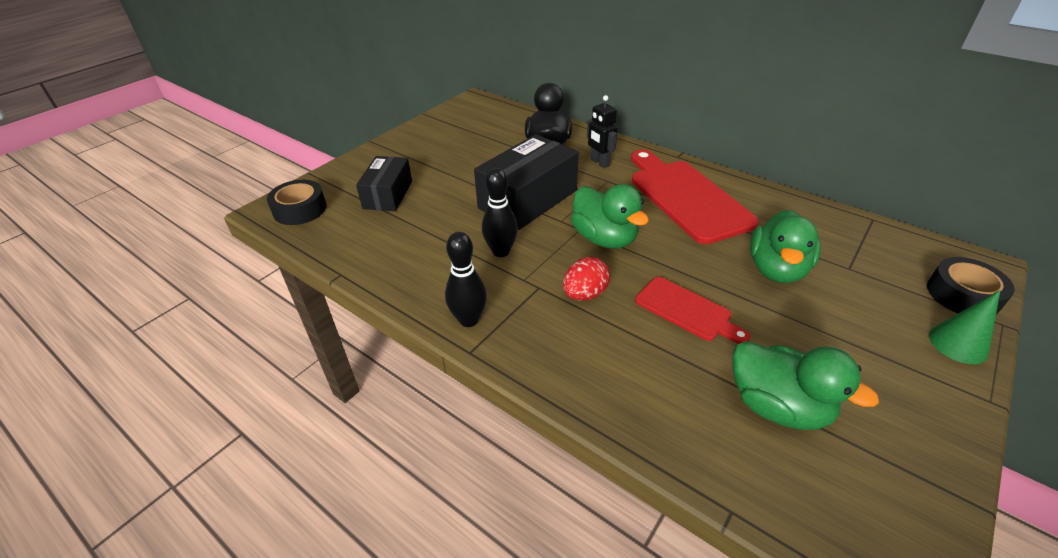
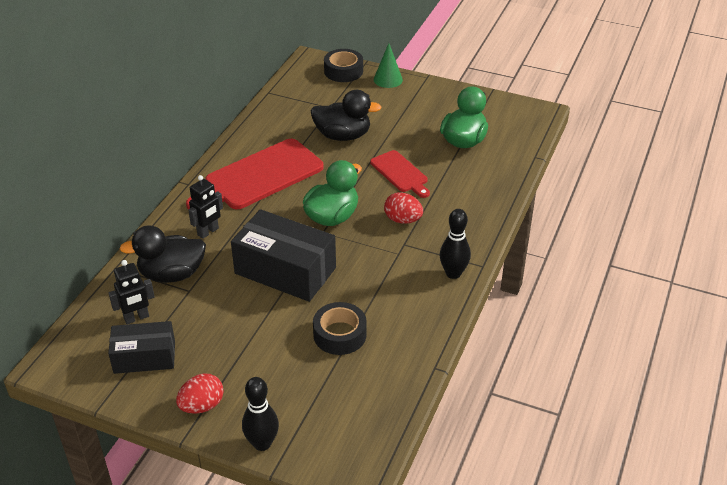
camera: 105 degrees left, 0 degrees up
(300, 209) = (349, 445): black tape -> black tape (339, 334)
(388, 194) = (302, 378): black box -> black box (144, 357)
(395, 149) = (202, 406): none -> red egg
(501, 251) = (369, 273): black bowling pin -> black bowling pin (262, 443)
(503, 128) = (136, 318): none -> black robot
(686, 310) = (400, 173): red cutting board -> red cutting board turned 120 degrees clockwise
(776, 269) = (343, 136): green duck -> black duck

